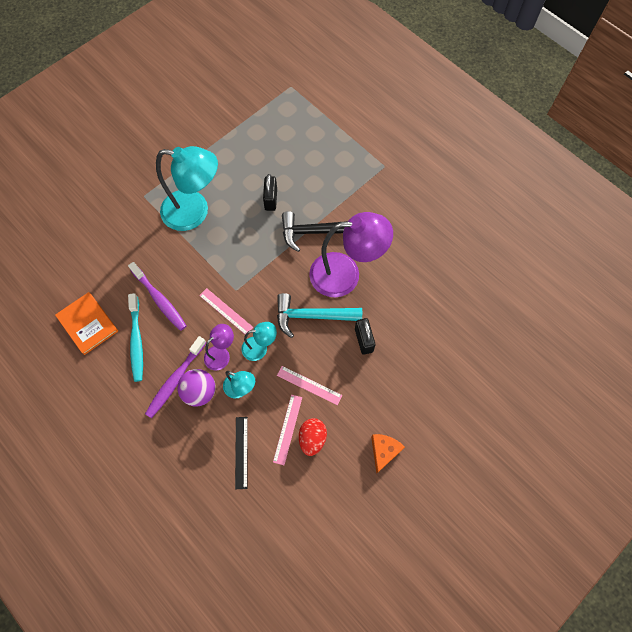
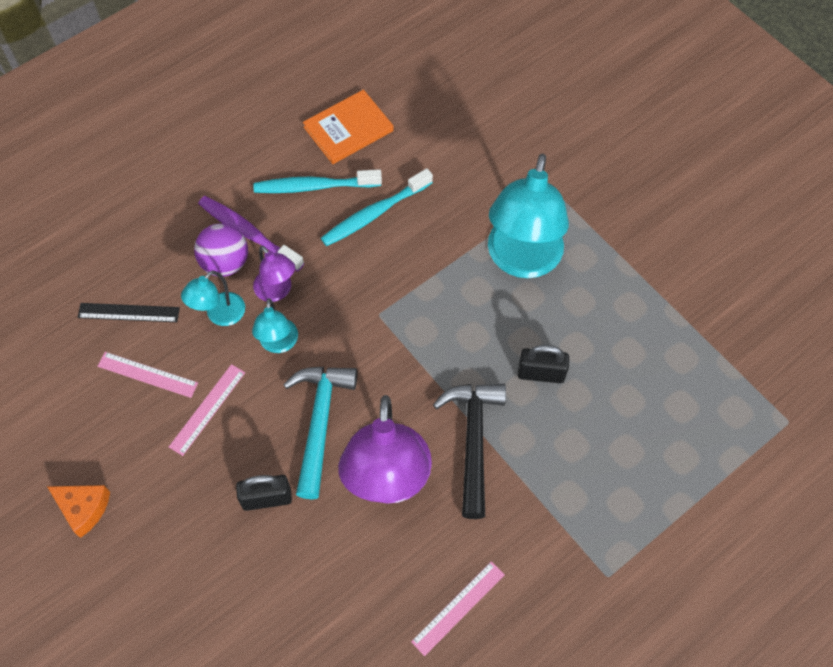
camera: 95 degrees right, 5 degrees down
(159, 300) = (374, 214): purple toothbrush -> turquoise toothbrush
(226, 311) = (344, 299): pink ruler -> pink ruler (458, 607)
(312, 438) = (126, 407): red egg -> none

